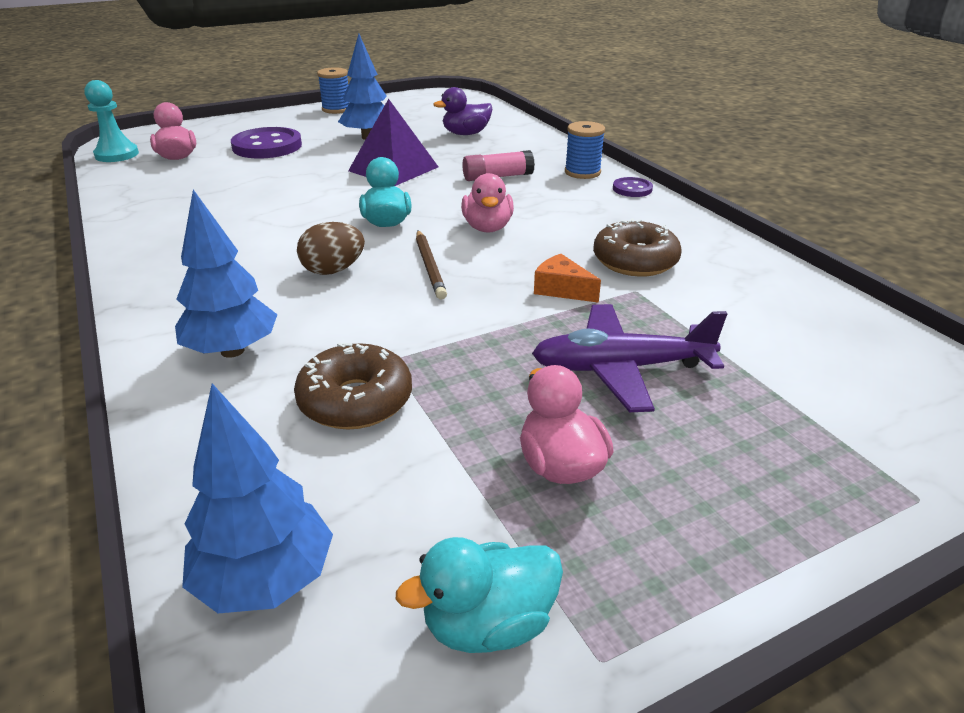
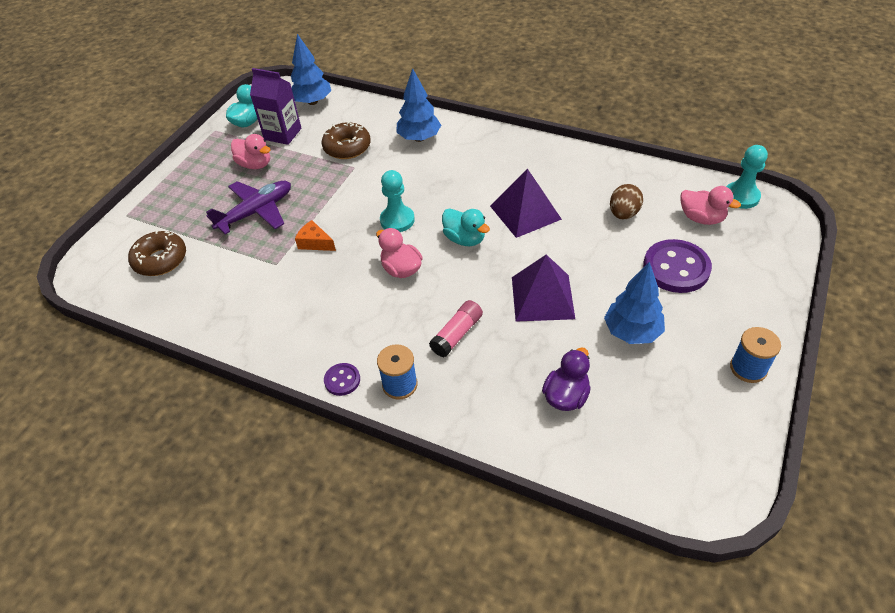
camera: 145 degrees right, 15 degrees up
(291, 216) = (525, 212): none -> purple pyramid
(333, 270) = (441, 192): brown egg -> brown egg (623, 214)
(429, 267) = (397, 220): brown pencil -> turquoise pawn
(436, 515) = (283, 134): none -> purple carton
(561, 289) = (315, 243): orange cheese -> orange cheese turned 150 degrees counterclockwise
(635, 261) = (290, 288): brown donut -> brown donut (160, 260)

